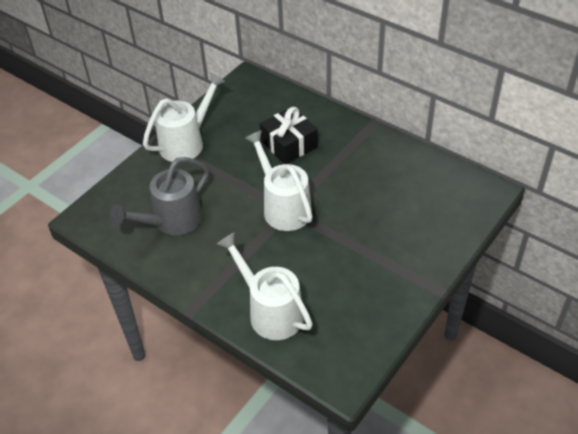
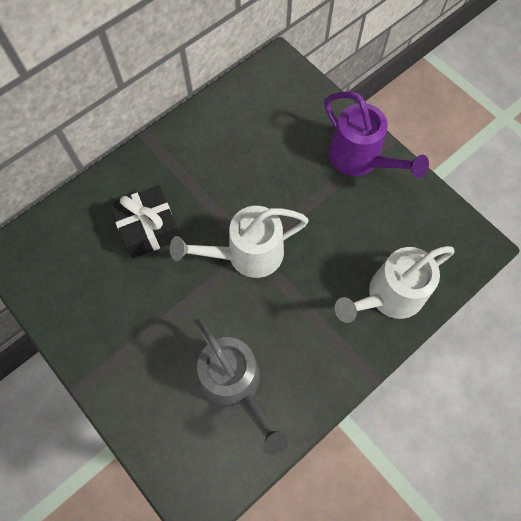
camera: 80 degrees left, 20 degrees up
(187, 142) = (101, 348): white watering can -> none
(406, 270) = (360, 160): none -> purple watering can

